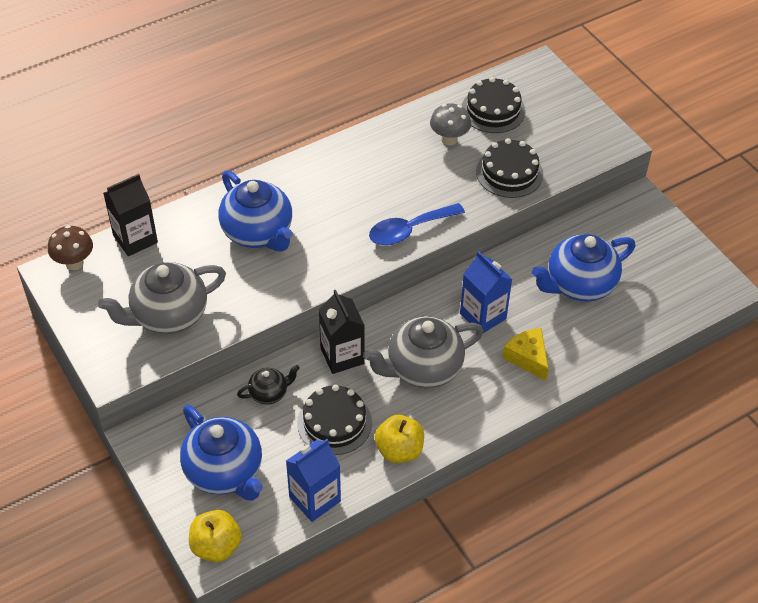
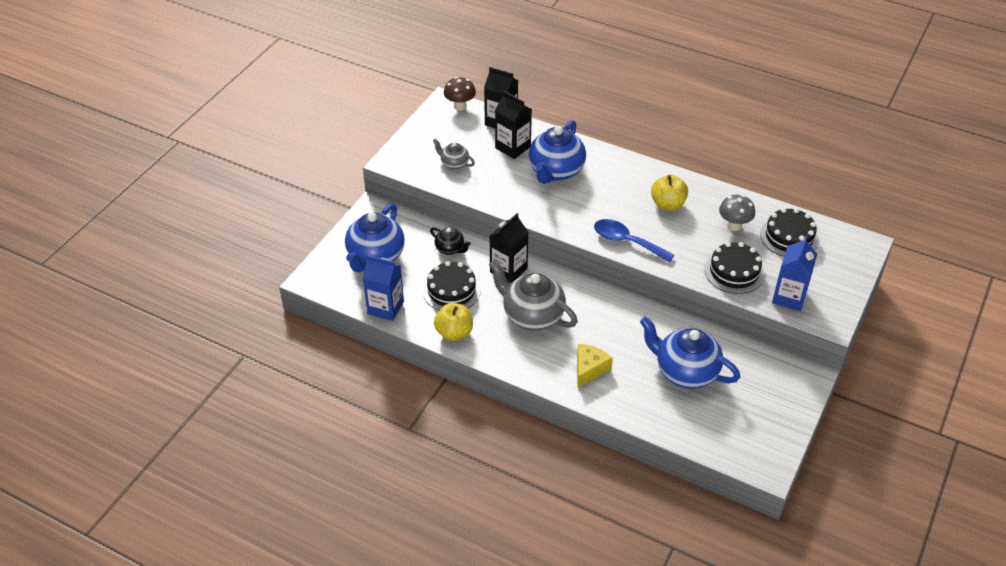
camera: 60 degrees right, 5 degrees down
(168, 315) = (454, 164): grey teapot -> grey teapot, size x0.50
(188, 250) = (513, 147): none -> black carton
(216, 546) = (319, 278): yellow apple -> yellow apple (668, 204)
(483, 316) = (606, 328): blue carton -> blue carton (789, 297)

